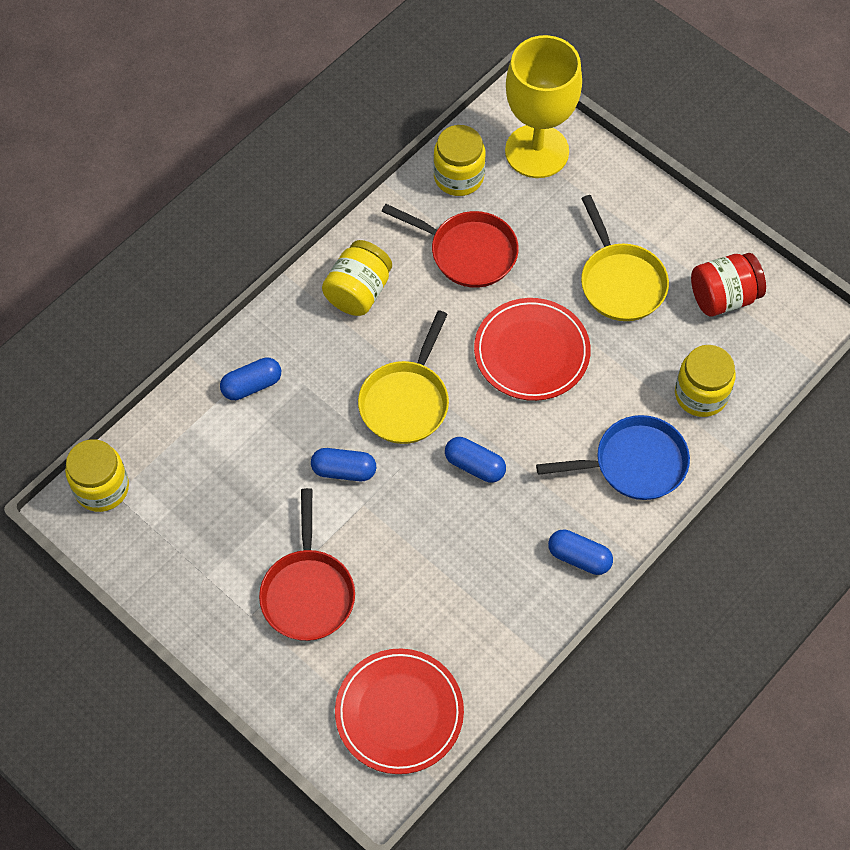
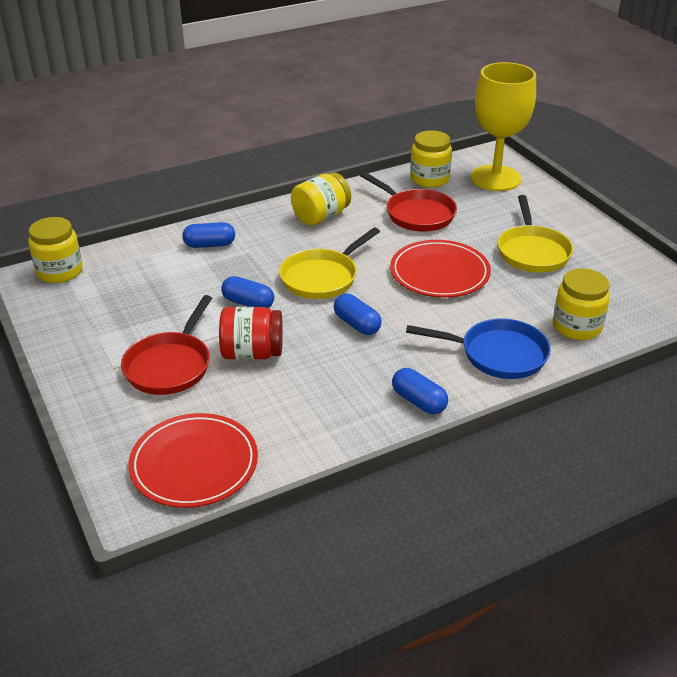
camera: 20 degrees right, 25 degrees down
(723, 297) = (618, 276): red jar -> red jar (252, 353)

